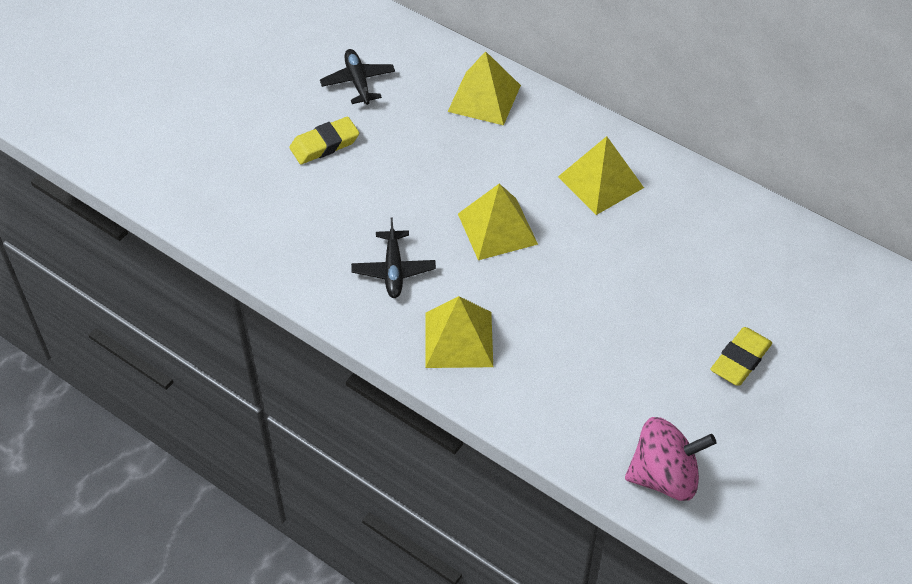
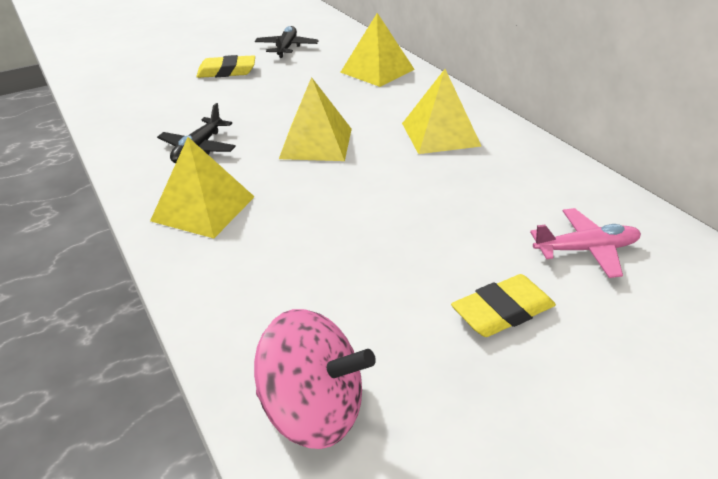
camera: 25 degrees right, 15 degrees down
(772, 283) = (586, 249): none -> pink plane

